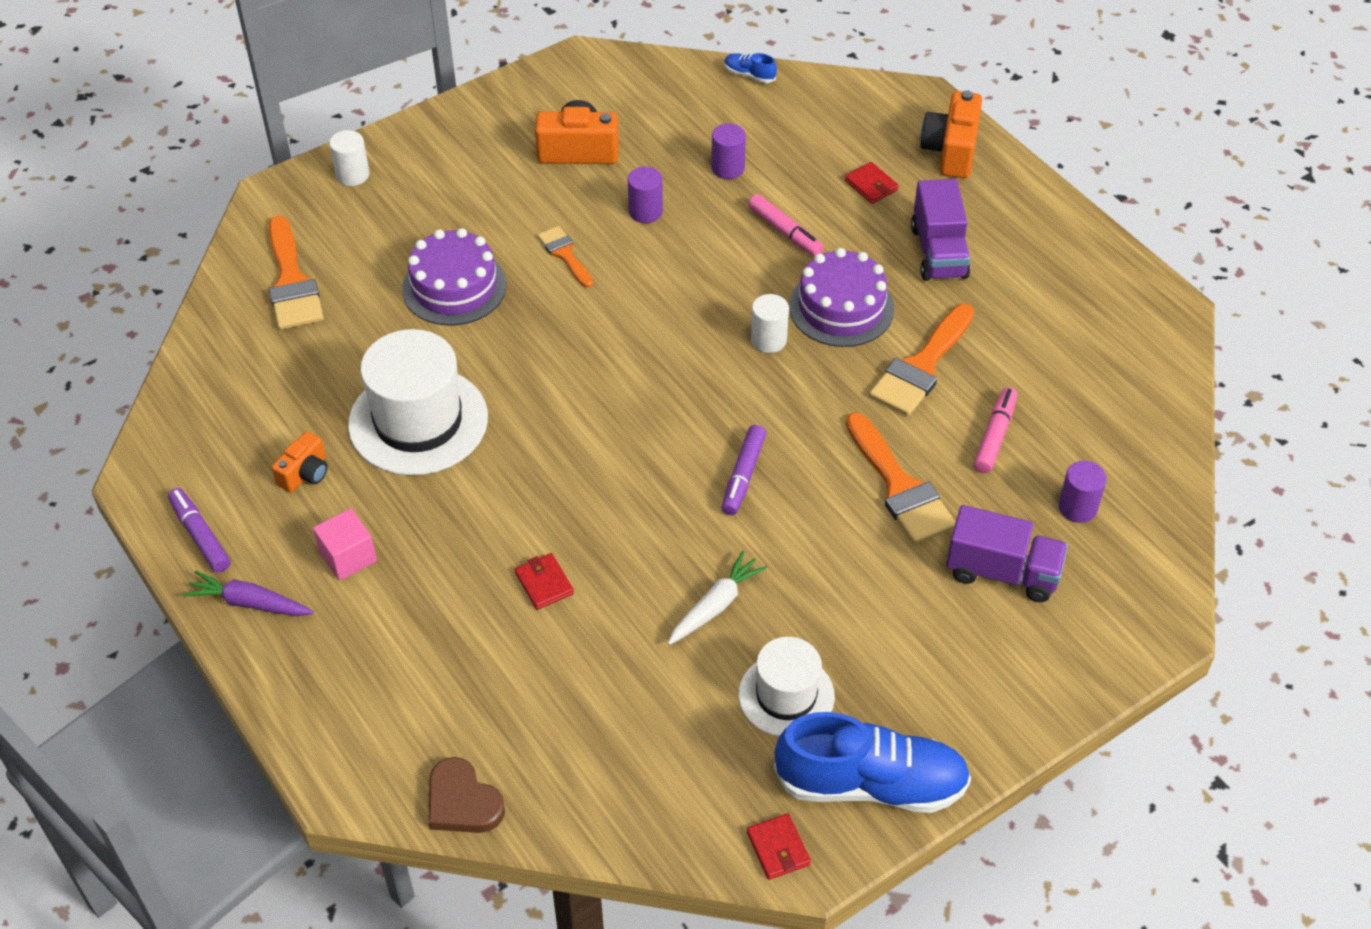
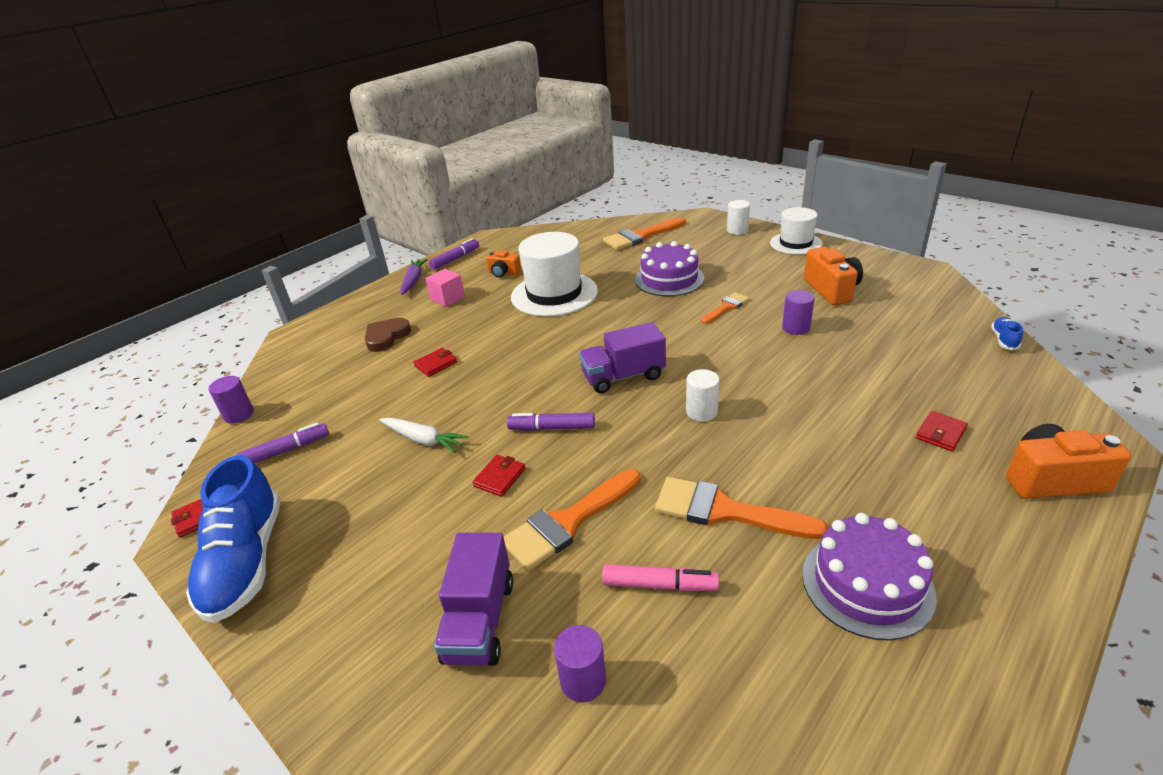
camera: 80 degrees right, 15 degrees down
(462, 802) = (273, 373): brown heart -> brown heart (386, 337)
(677, 762) = (286, 450): none -> purple marker
(728, 168) = (879, 352): purple cylinder -> purple cylinder (239, 414)
(785, 232) = (832, 396): pink marker -> none
(786, 695) = (339, 494): white hat -> white hat (795, 243)
(813, 535) = (500, 477): none -> red wallet
(841, 307) = (766, 445): purple cake -> purple cake (867, 584)
(939, 252) = (891, 496): purple truck -> purple truck (623, 376)

